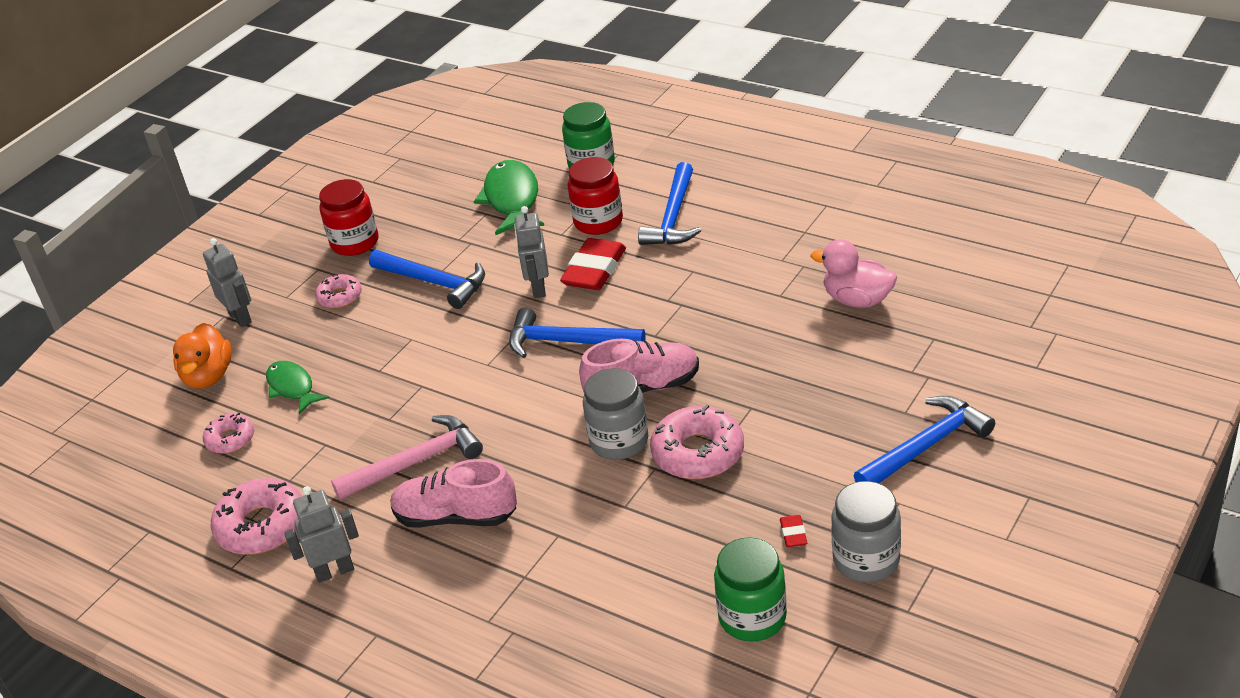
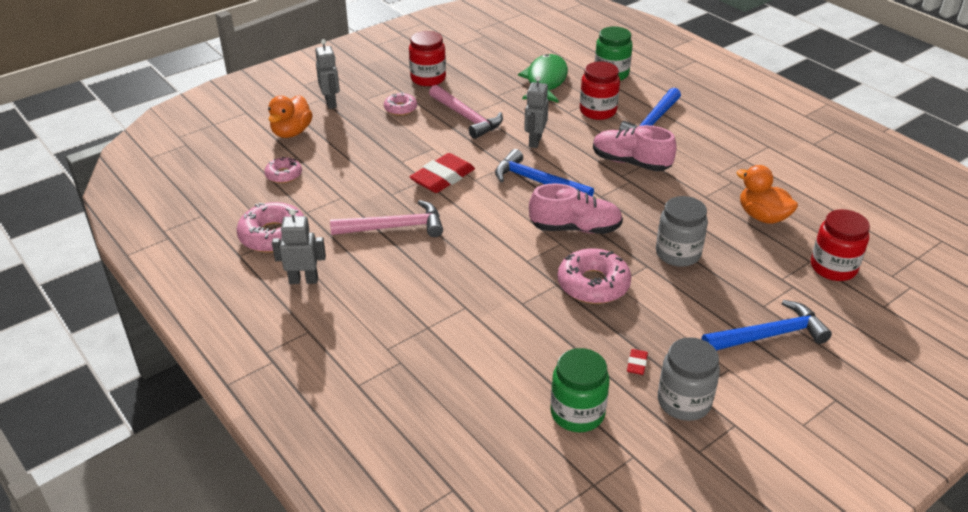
camera: 15 degrees right, 0 degrees up
(292, 388) = (340, 155): green fish -> none
(434, 283) = (466, 118): blue hammer -> pink hammer
(456, 517) = (402, 272): pink shoe -> pink shoe (630, 162)
(594, 270) = (579, 141): red eraser -> red eraser (442, 178)
(619, 441) = (540, 258): grey jar -> grey jar (678, 253)
(857, 300) = (762, 216): pink duck -> orange duck
(963, 338) = (833, 267): none -> red jar

